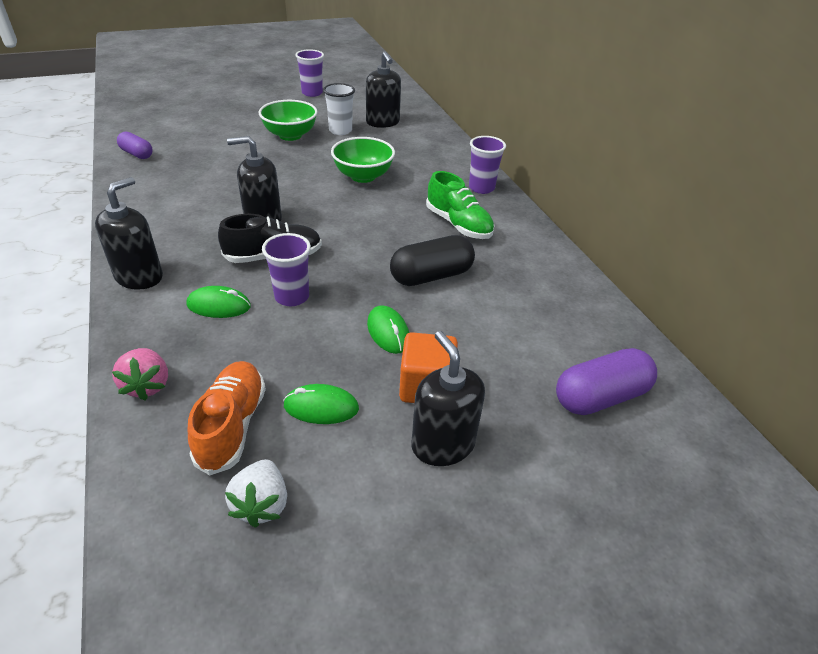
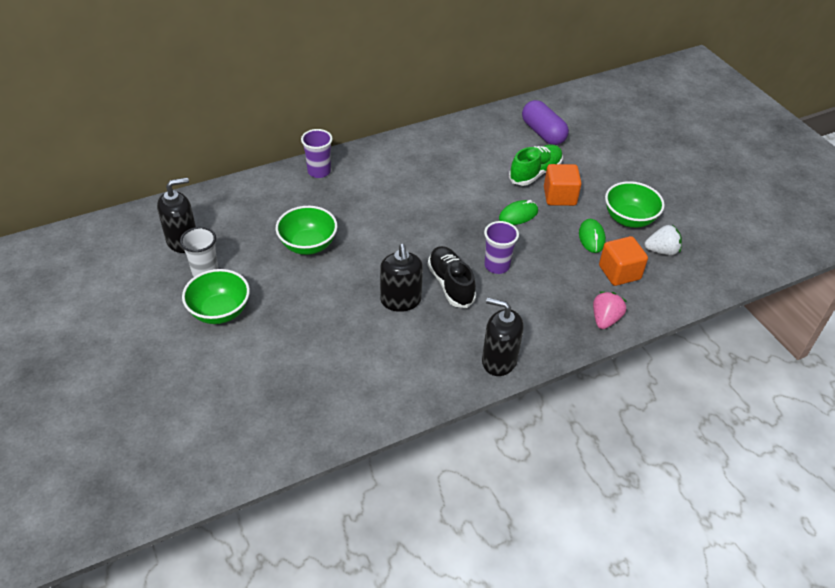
camera: 95 degrees left, 5 degrees up
(137, 154) = (279, 439): purple capsule -> none
(147, 385) = (605, 319): pink strawberry -> pink strawberry turned 45 degrees counterclockwise
(219, 306) = (518, 303): green mouse -> none
(232, 425) = (619, 272): orange shoe -> orange cube
(312, 93) = (91, 311): purple cup -> none
(356, 473) = (629, 219): none -> green bowl
(431, 276) = (452, 197): black capsule -> none
(443, 444) = (598, 189): black soap dispenser -> none
(458, 224) = (380, 184): green shoe -> green shoe (535, 173)

